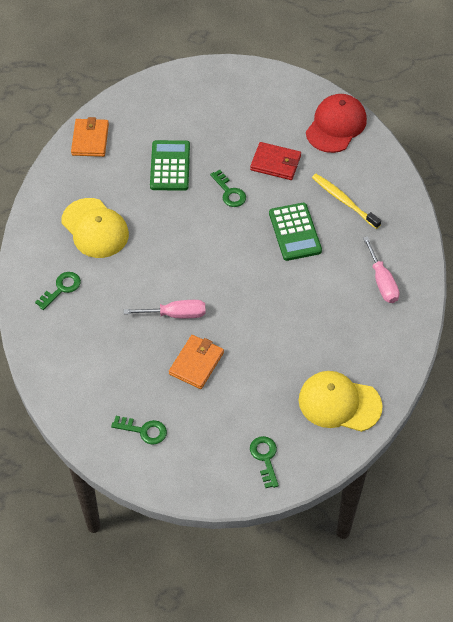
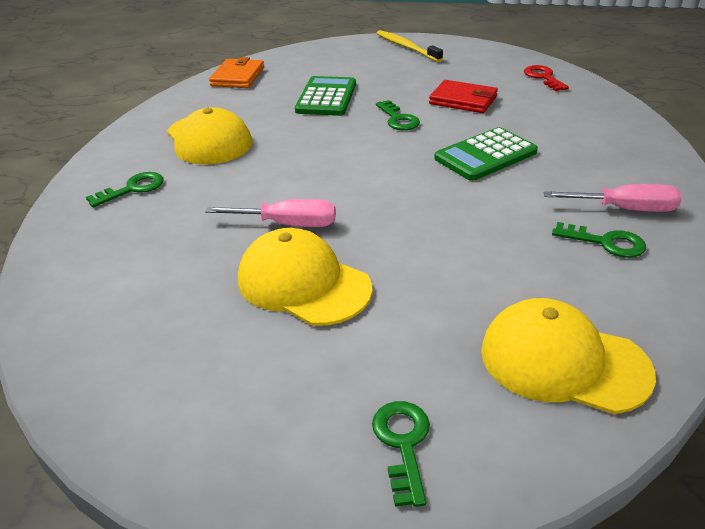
camera: 10 degrees right, 20 degrees down
(144, 430) = (174, 371): green key -> green key (606, 242)
(196, 363) = (303, 283): orange wallet -> yellow cap
(294, 232) = (485, 155): green calculator -> green calculator turned 60 degrees clockwise
(336, 125) = (543, 77): red cap -> red key
(343, 200) = (557, 132): yellow toothbrush -> yellow toothbrush (406, 47)
(382, 281) = (625, 209): pink screwdriver -> pink screwdriver turned 75 degrees counterclockwise

